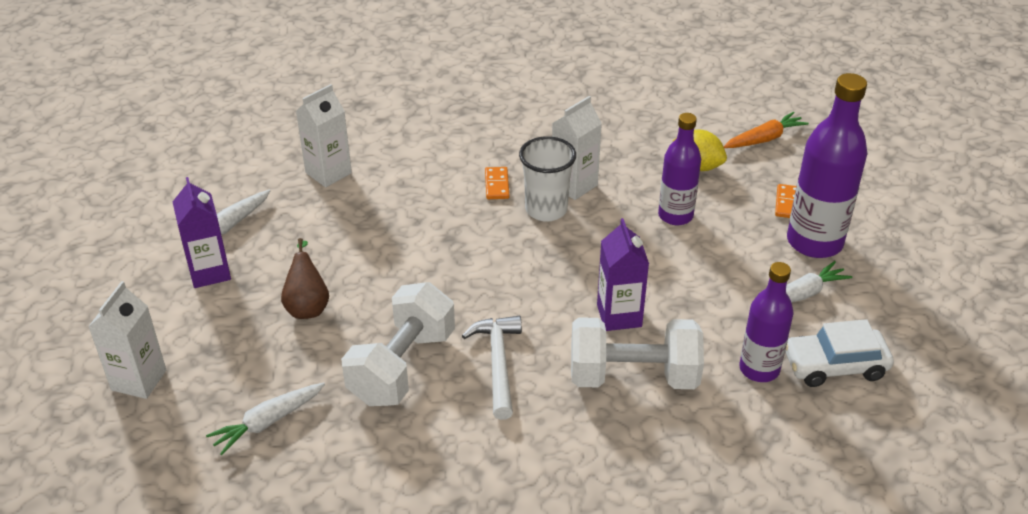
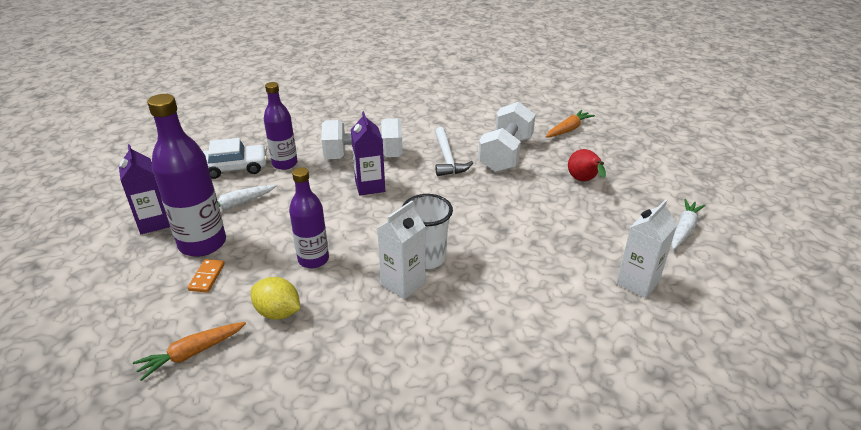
camera: 175 degrees right, 5 degrees down
(139, 380) = (656, 142): white carton -> none
(209, 272) = (668, 197): purple carton -> purple carton (154, 223)
(268, 422) = (568, 129): white carrot -> orange carrot
(307, 306) = (584, 181): brown pear -> red pear
(496, 185) = (475, 279): orange domino -> none

